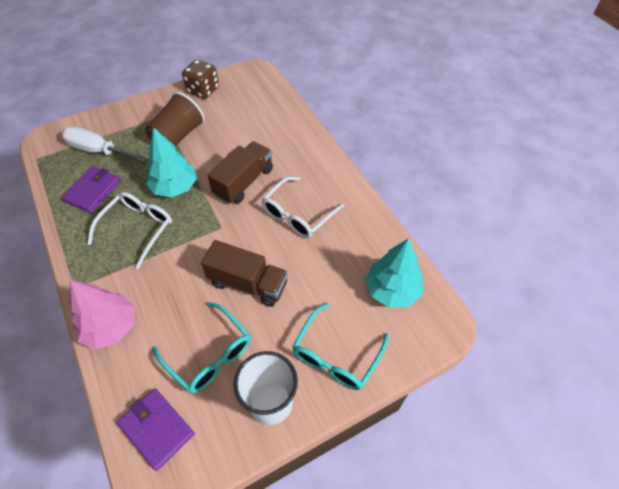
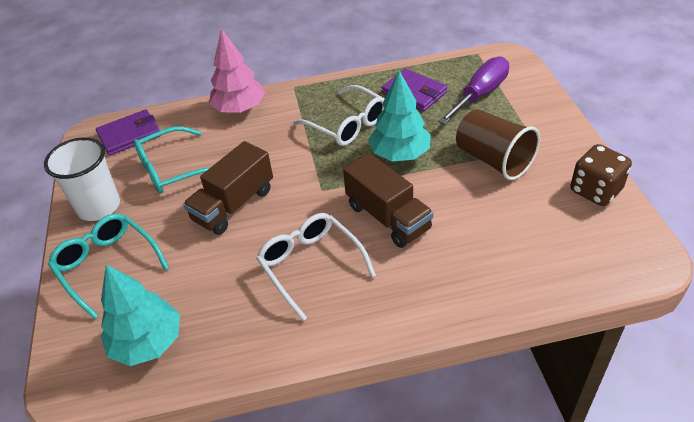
camera: 110 degrees right, 10 degrees down
(98, 150) = (480, 94): white screwdriver -> purple screwdriver

